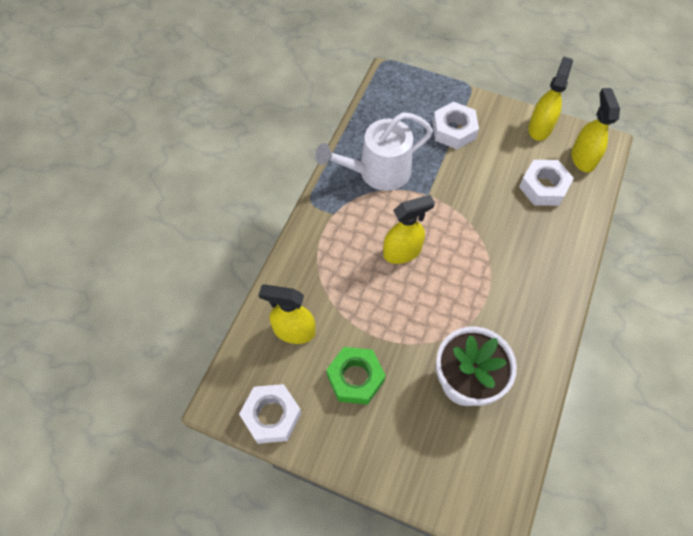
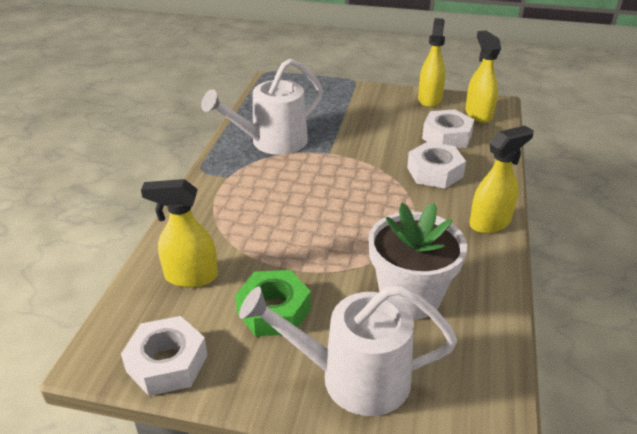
camera: 10 degrees left, 25 degrees down
(402, 252) = (310, 197): yellow spray bottle -> yellow spray bottle (490, 223)
(405, 454) = (353, 378): none -> white watering can
(454, 130) = (345, 108): white nut -> white nut (434, 172)

